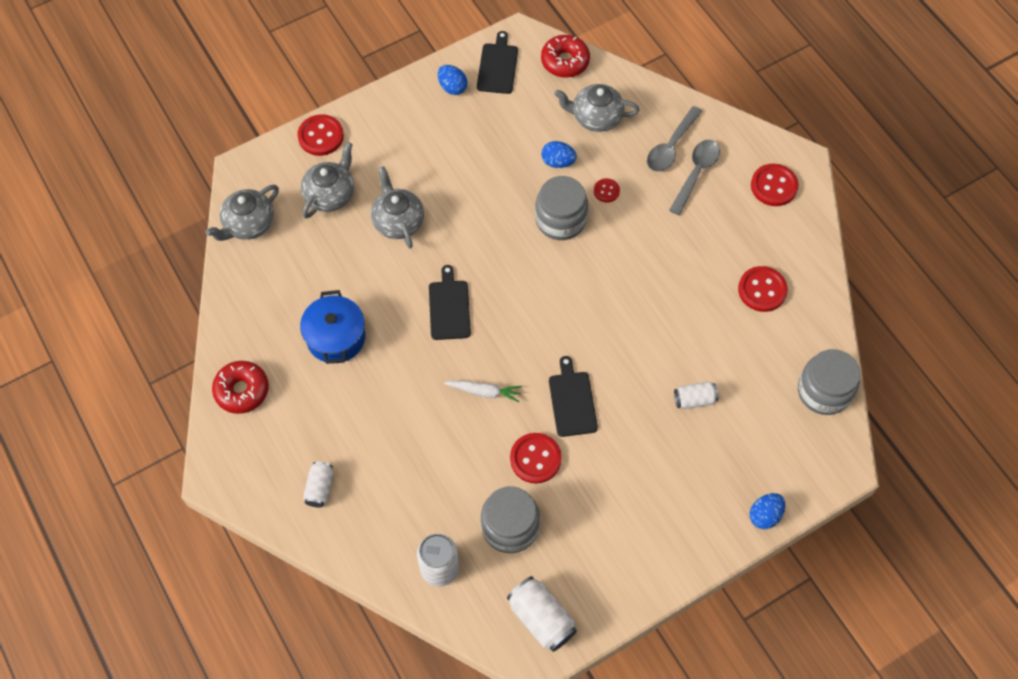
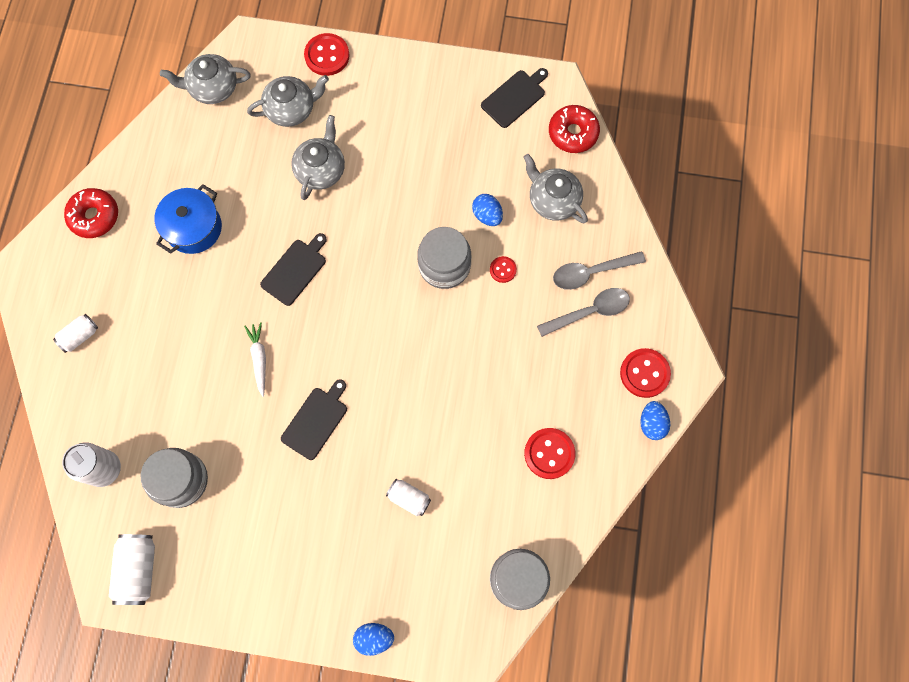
camera: 40 degrees right, 10 degrees up
(452, 87) = (463, 89): blue egg -> blue egg (652, 423)
(484, 392) = (259, 359): white carrot -> white carrot turned 150 degrees counterclockwise
(535, 459) = (247, 443): red button -> none

